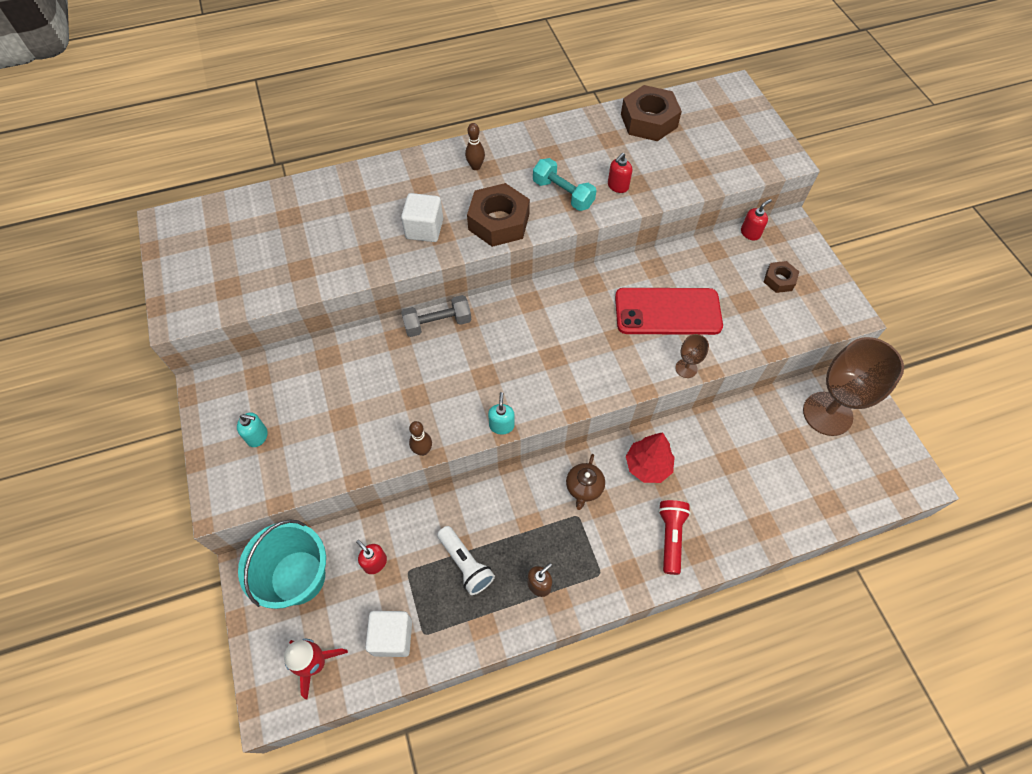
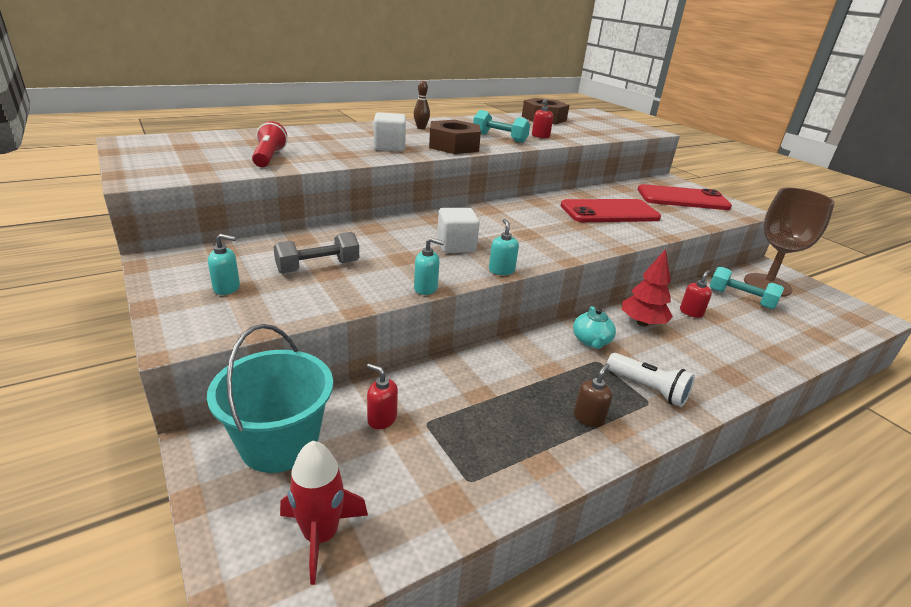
camera: 15 degrees left, 30 degrees down
(392, 637) = (427, 489): white cube -> white cube (456, 246)
(422, 450) = (426, 288): brown bowling pin -> turquoise soap dispenser
(437, 323) = (409, 220): grey dumbbell -> grey dumbbell (318, 267)
(465, 564) = (495, 409): white flashlight -> white flashlight (648, 388)
(584, 487) = (591, 341): brown teapot -> turquoise teapot
(670, 537) = (699, 368): red flashlight -> red flashlight (269, 158)
(686, 368) = (647, 236): brown goblet -> none
(750, 233) = (643, 181): red soap dispenser -> red soap dispenser (691, 312)
(779, 280) = (682, 198): brown nut -> red phone
(779, 436) = (740, 298): none -> turquoise dumbbell

